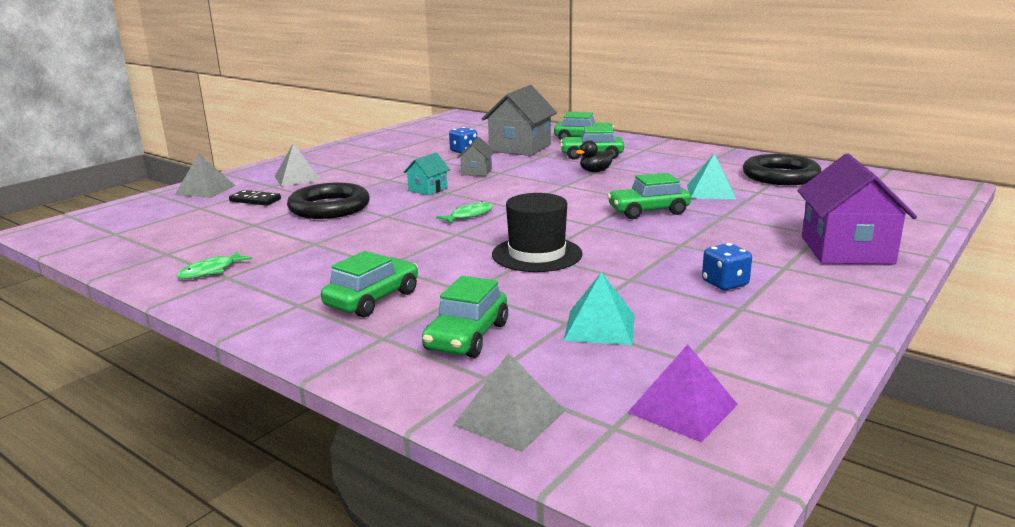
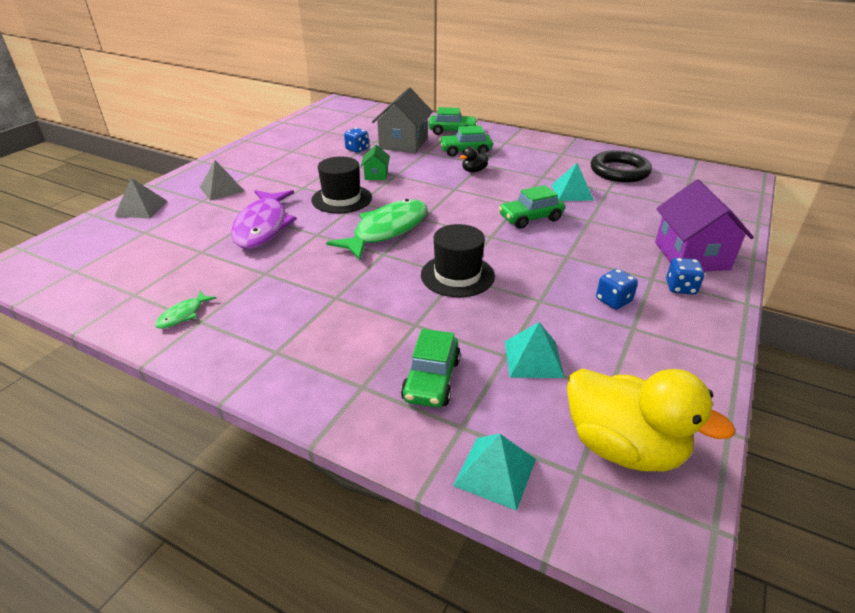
camera: 10 degrees left, 15 degrees up
(255, 200) = (192, 220): black domino -> none
(329, 207) = (263, 226): black ring -> purple fish
(373, 299) = (338, 340): green car -> none
(428, 189) = (341, 199): turquoise house -> black hat
(469, 215) = (387, 230): green fish -> green fish, size x2.26
(476, 172) = (376, 175): grey house -> green house
(510, 417) = (495, 472): grey pyramid -> turquoise pyramid
(682, 408) = (623, 447): purple pyramid -> yellow duck
(819, 277) = (680, 288): none -> blue dice

